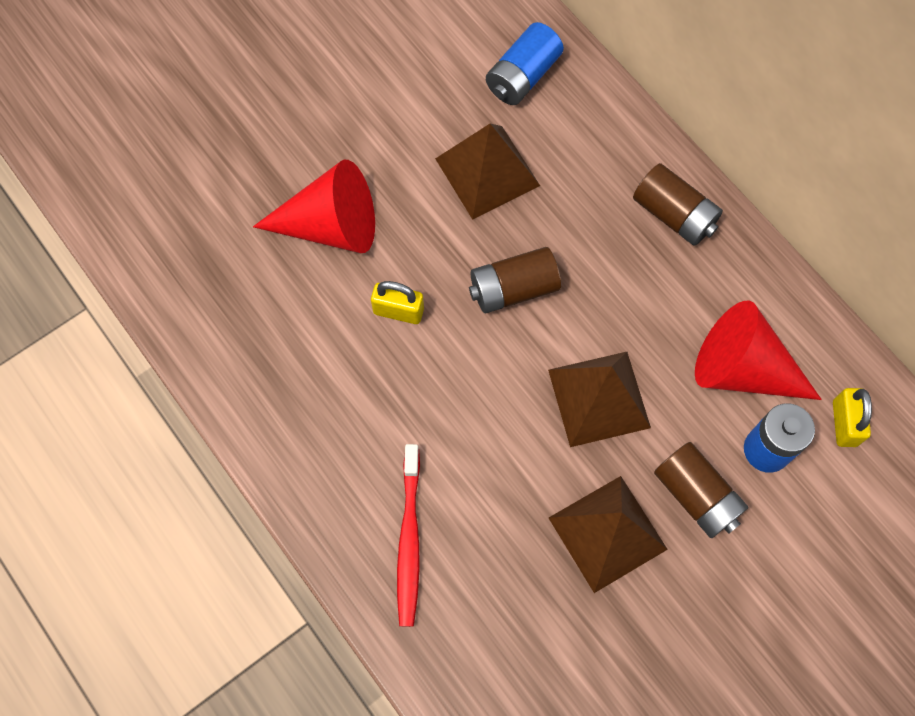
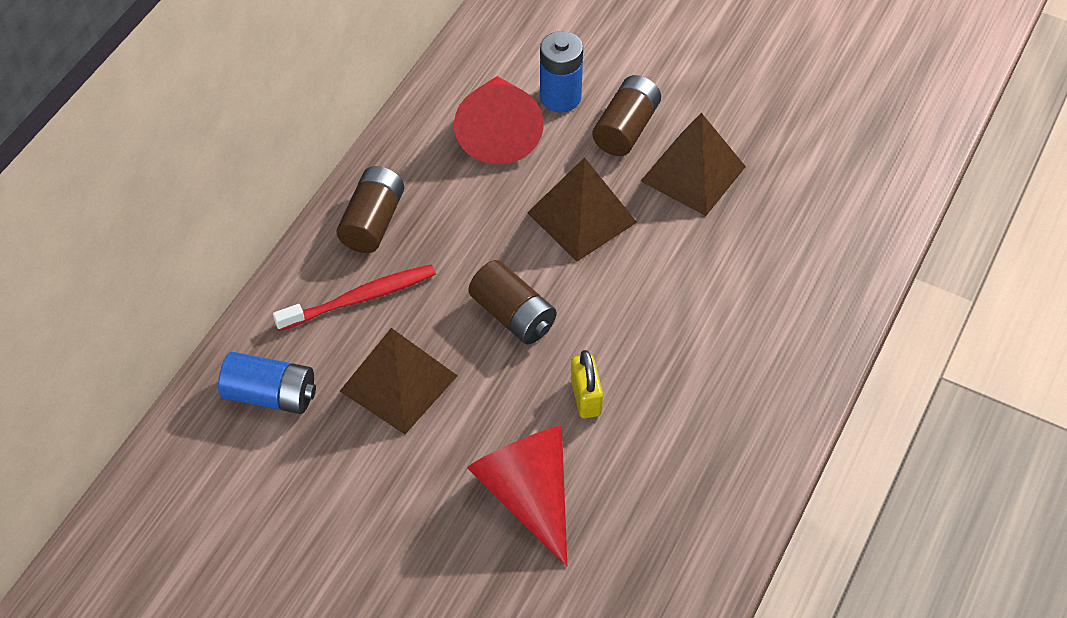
camera: 115 degrees left, 15 degrees down
(409, 540) = (787, 302): red toothbrush -> red toothbrush (360, 298)
(844, 423) = (509, 57): yellow padlock -> none

